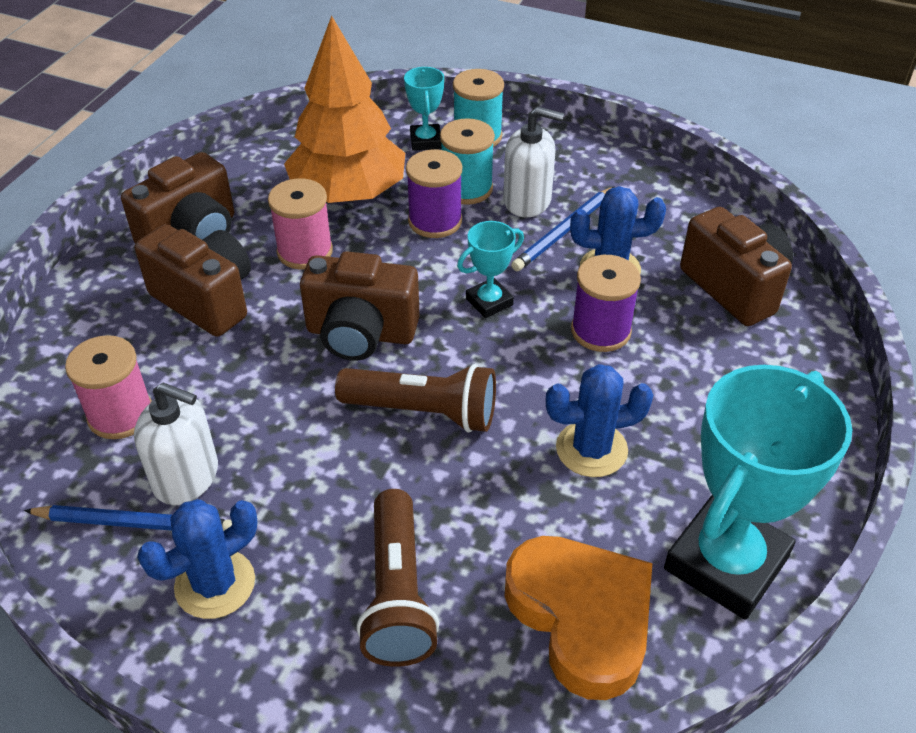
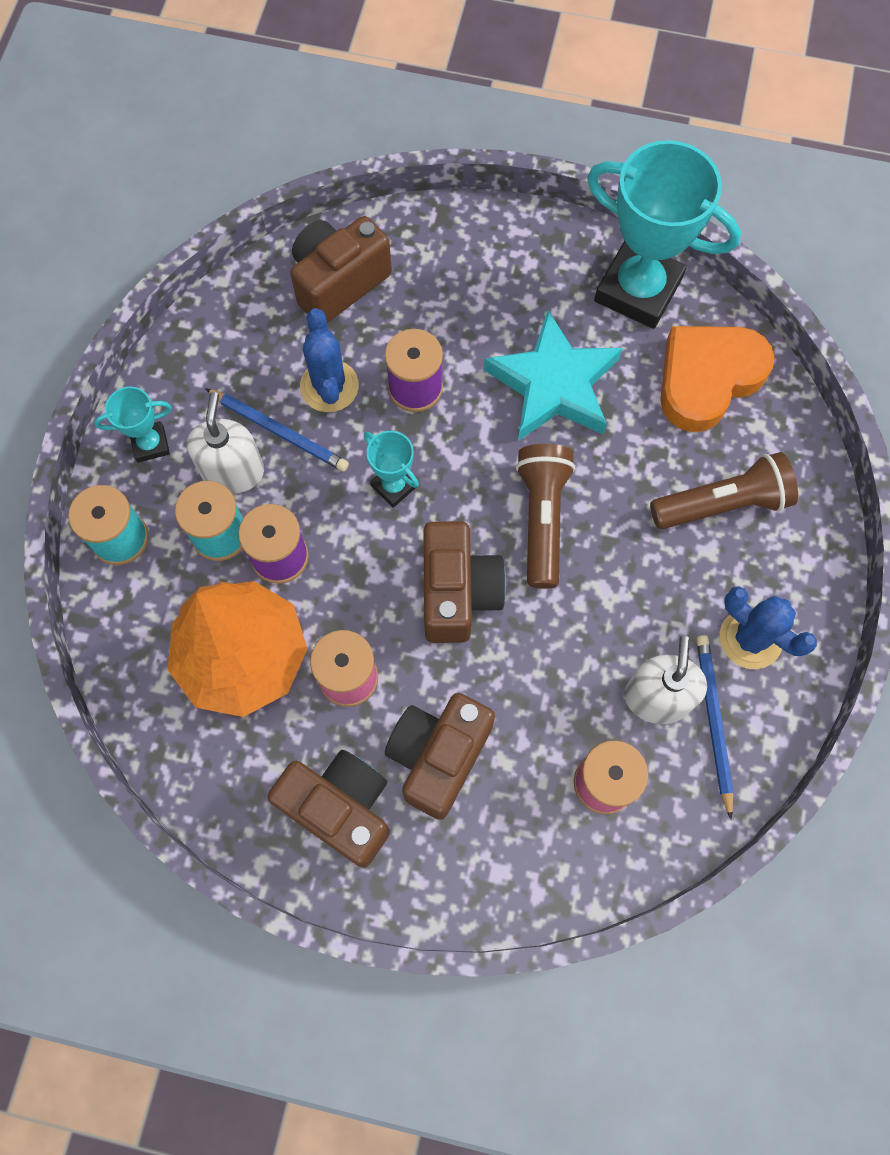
camera: 100 degrees left, 25 degrees up
(425, 141) = (135, 593): turquoise trophy -> turquoise trophy (150, 444)
(591, 449) = (553, 384): blue cactus -> turquoise star

